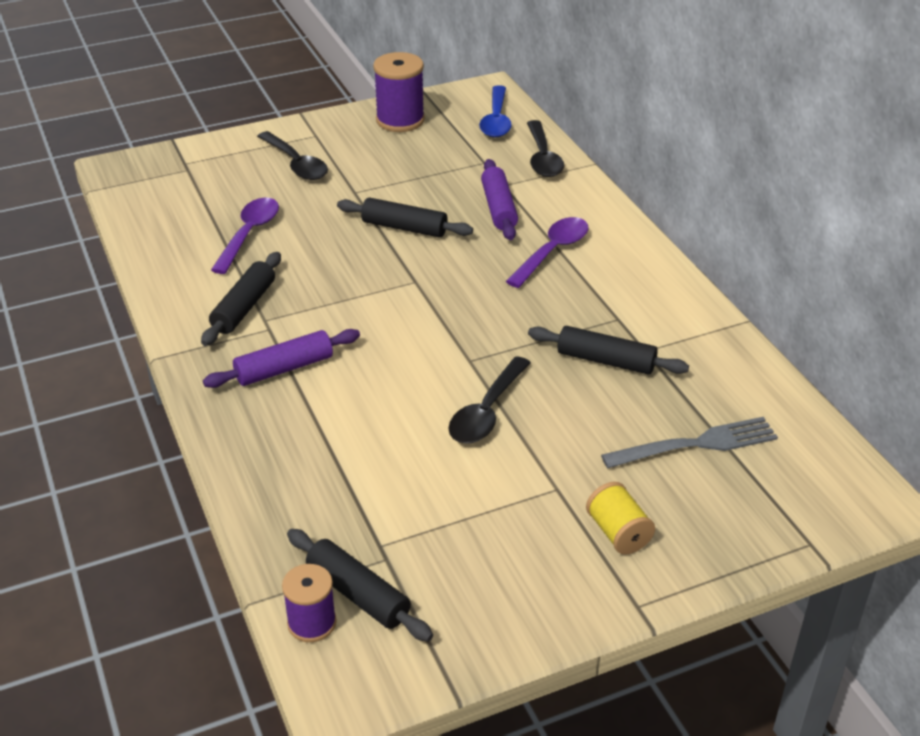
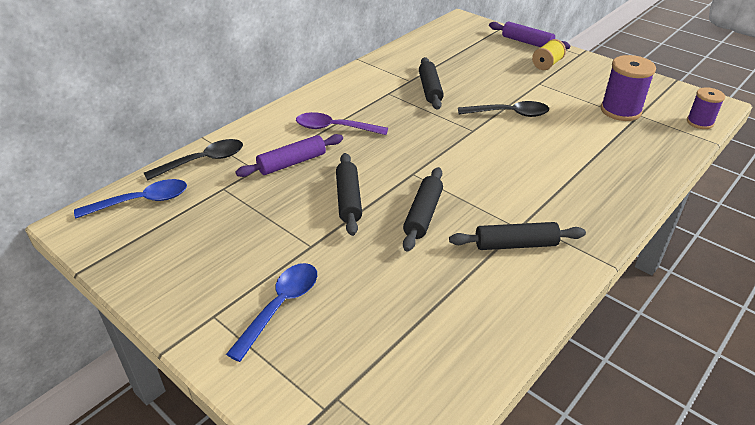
camera: 115 degrees left, 0 degrees up
(249, 234) = (421, 286): purple spoon -> none
(284, 368) = (555, 197): purple rolling pin -> purple rolling pin (527, 42)
(296, 164) = (280, 306): black spoon -> blue spoon
(358, 594) = (668, 116): black rolling pin -> black rolling pin (423, 215)
(400, 120) = (159, 262): purple spool -> purple spool (620, 111)
(696, 444) = (469, 57): grey fork -> none

